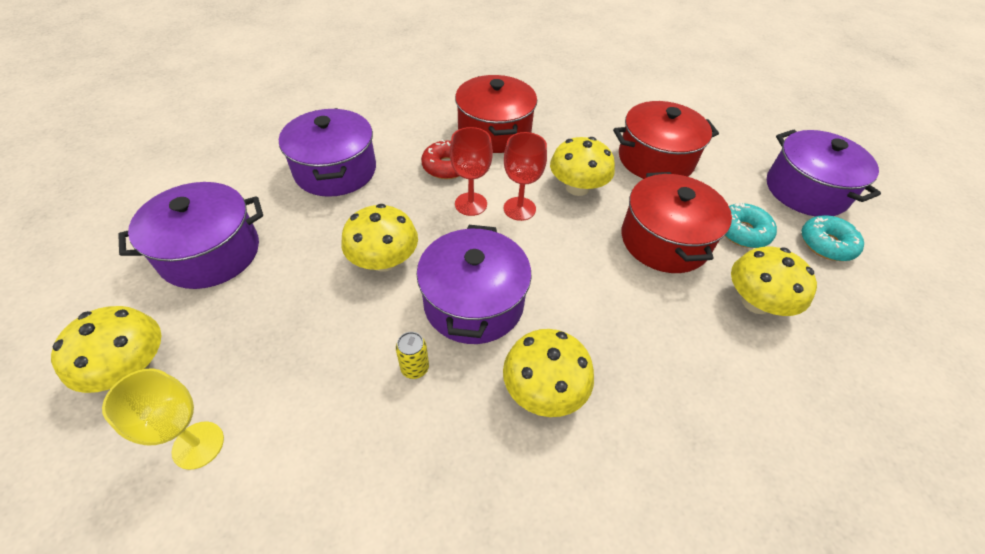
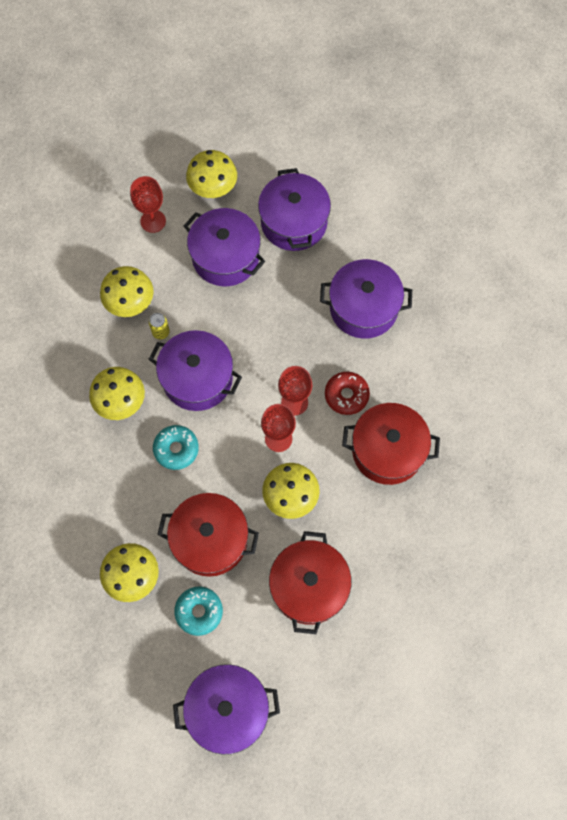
camera: 110 degrees right, 20 degrees up
(198, 445) = (153, 221): yellow goblet -> red goblet
(271, 317) = (225, 257): none -> purple pot
(384, 260) = (253, 329): yellow mushroom -> yellow mushroom (130, 301)
(826, 244) = (164, 677): turquoise donut -> turquoise donut (176, 449)

